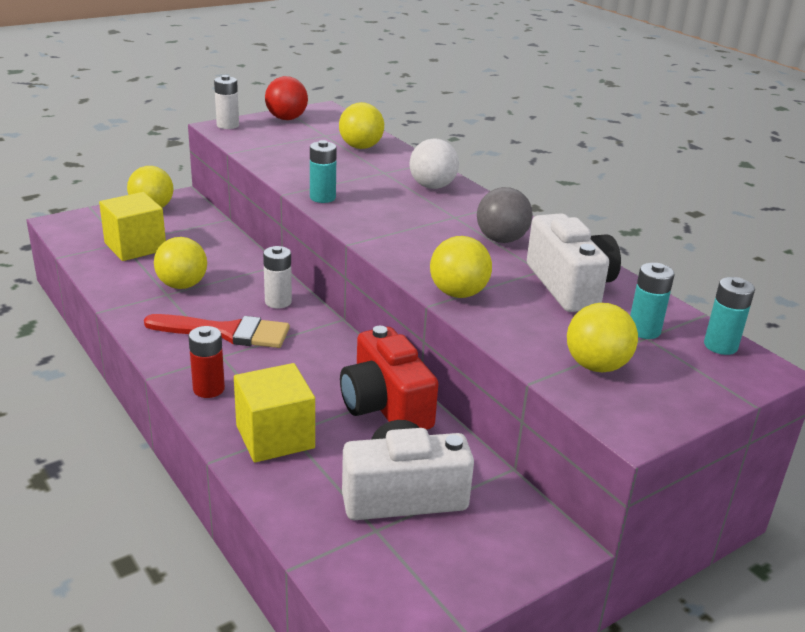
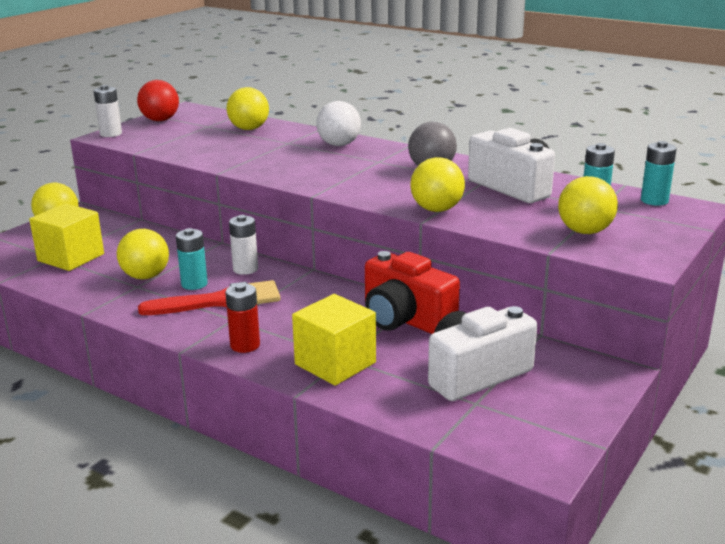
camera: 20 degrees left, 5 degrees down
(322, 198) = (255, 169): turquoise battery -> turquoise battery (194, 284)

